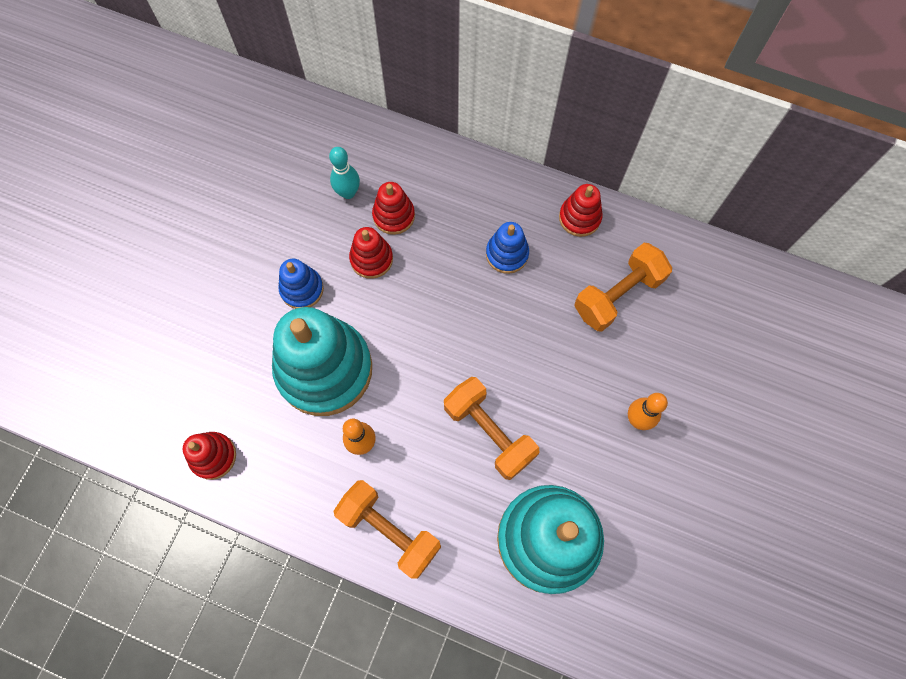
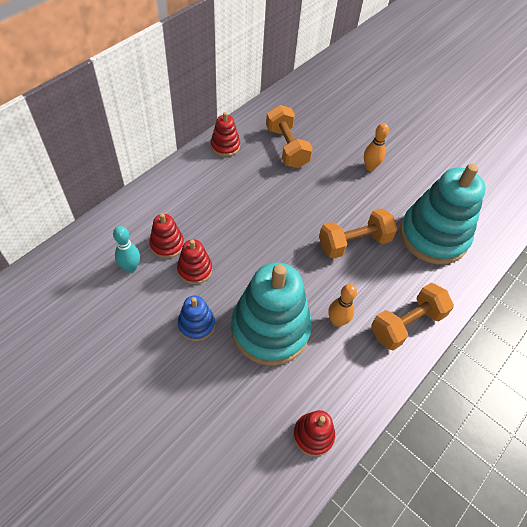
camera: 75 degrees left, 15 degrees down
(507, 254) = (231, 190): blue stacking toy -> none

